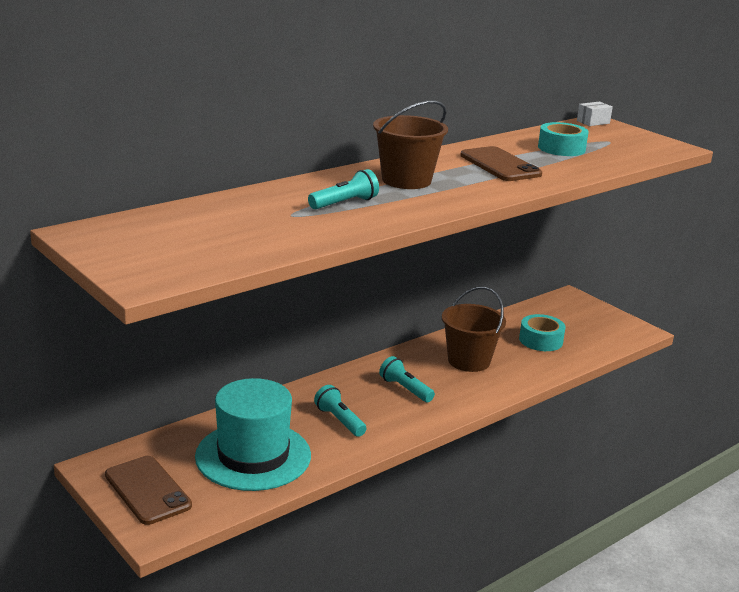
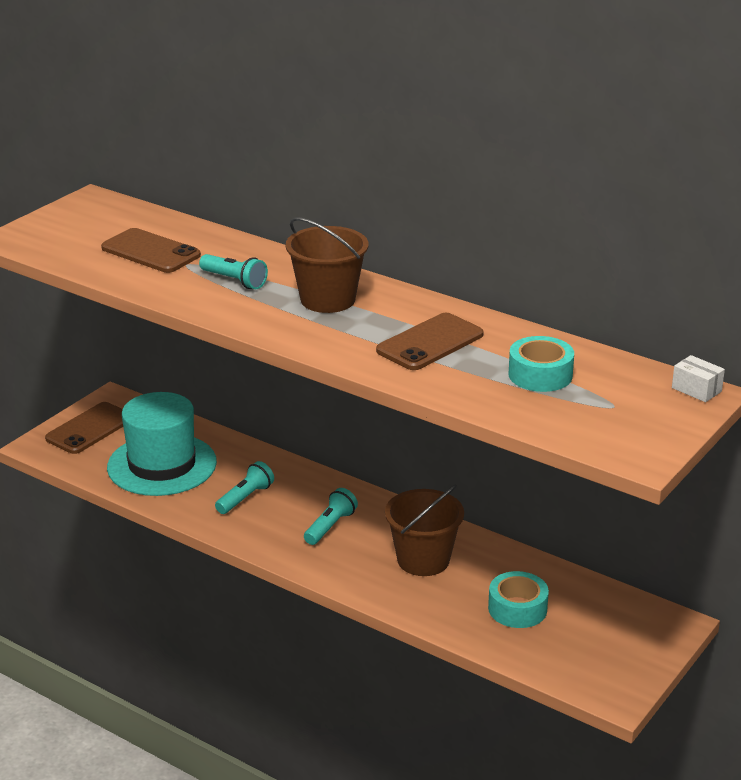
camera: 75 degrees right, 5 degrees up
(249, 224) = (150, 252): none -> brown phone

